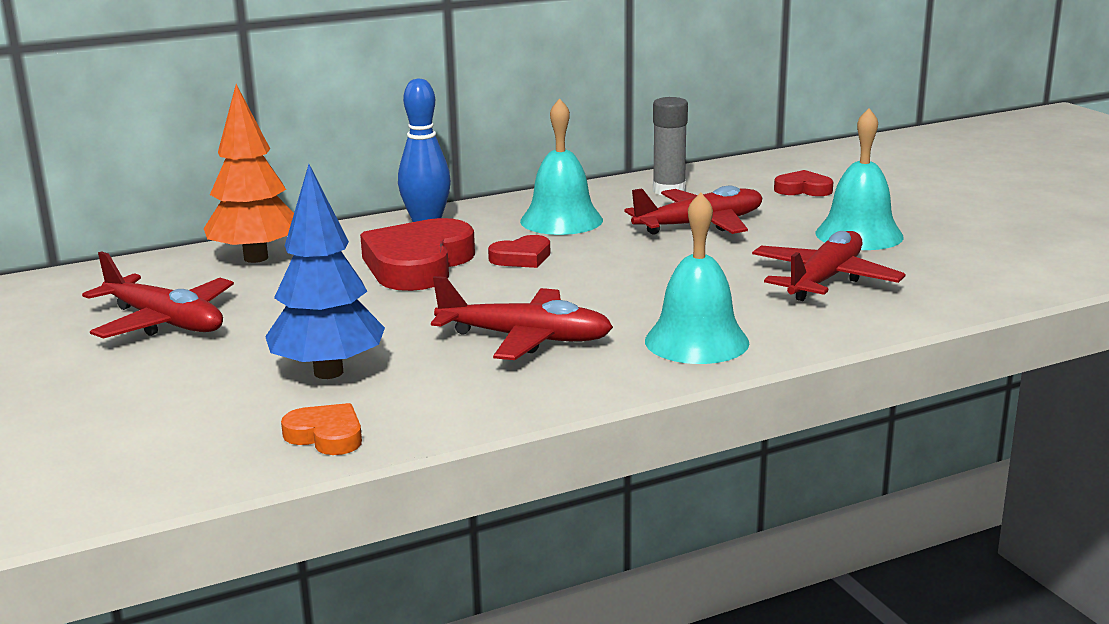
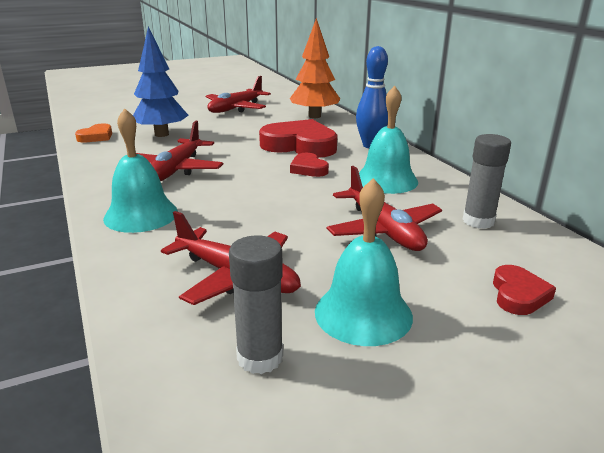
camera: 90 degrees right, 5 degrees up
(940, 265) = (260, 357): none -> grey glue stick

